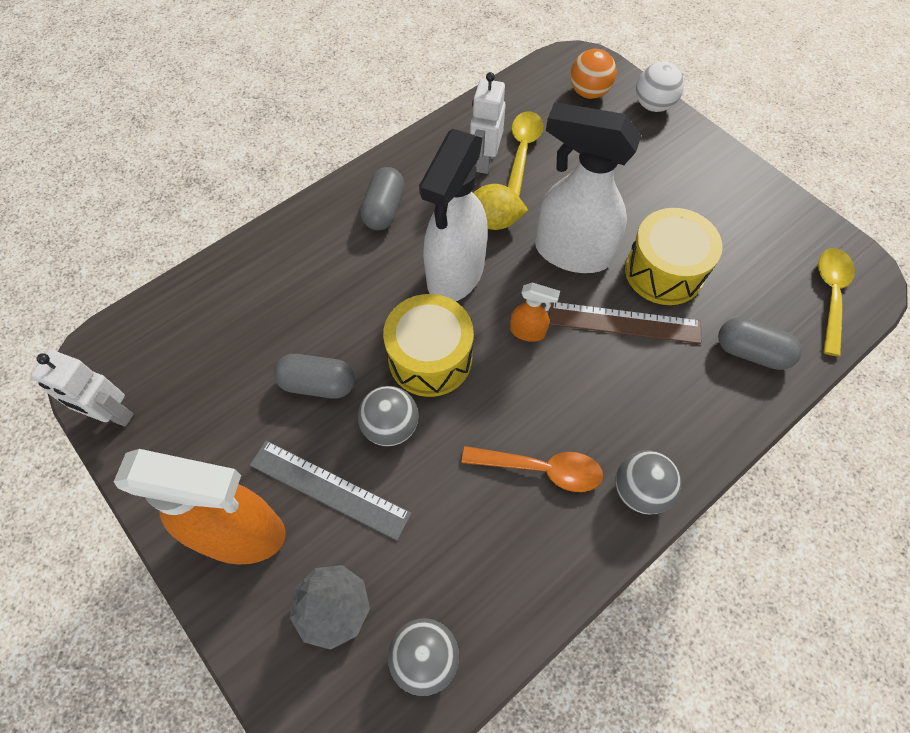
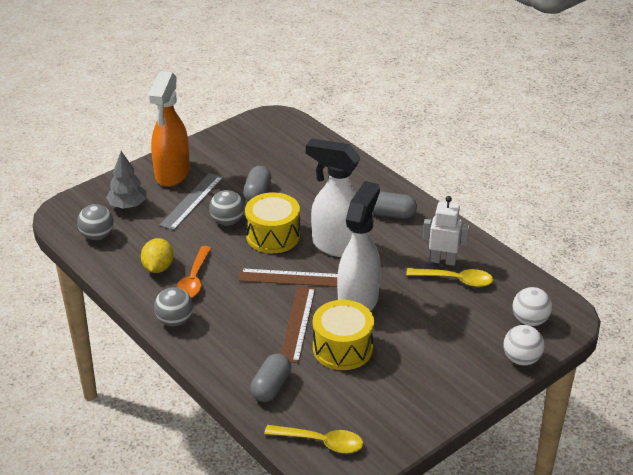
camera: 90 degrees right, 25 degrees down
(112, 414) = (243, 127): white robot -> none
(493, 221) = (385, 264): yellow lemon -> yellow lemon (158, 268)
(528, 332) = (291, 278): orange spray bottle -> brown ruler
(589, 92) = (530, 320): orange ball -> white ball

